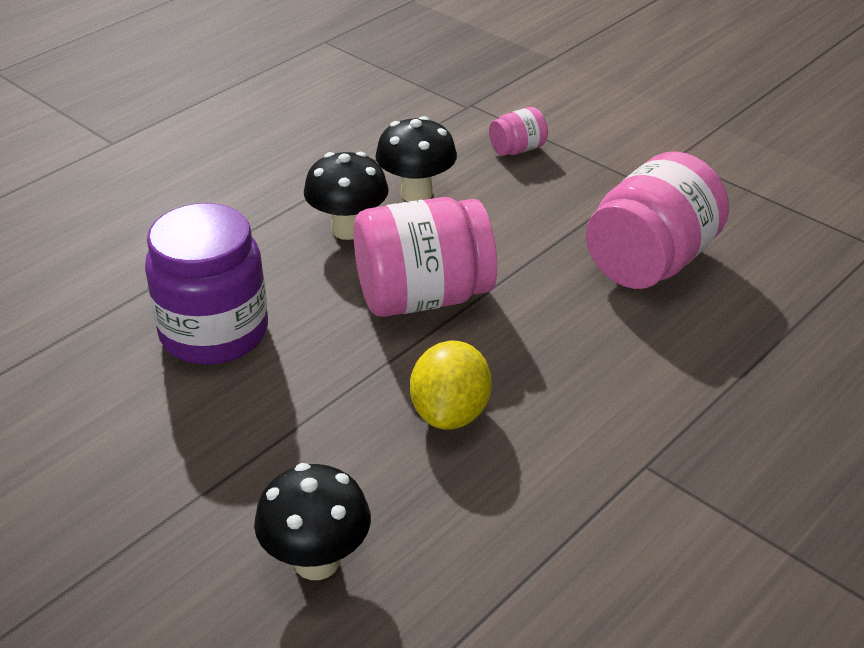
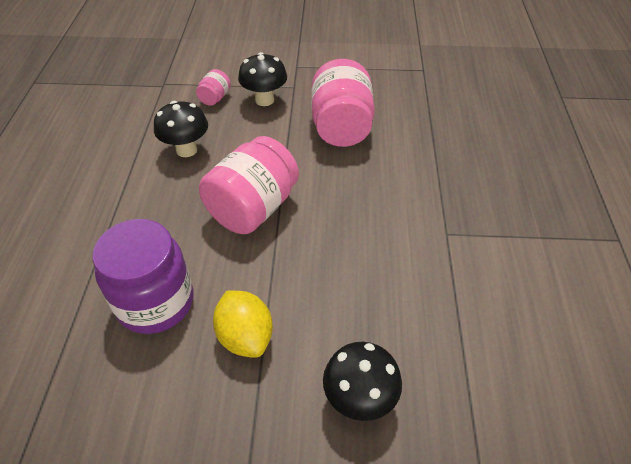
camera: 40 degrees left, 10 degrees up
(348, 229) = (170, 191): black mushroom -> black mushroom (264, 100)
(450, 413) = (335, 265): yellow lemon -> yellow lemon (245, 336)

